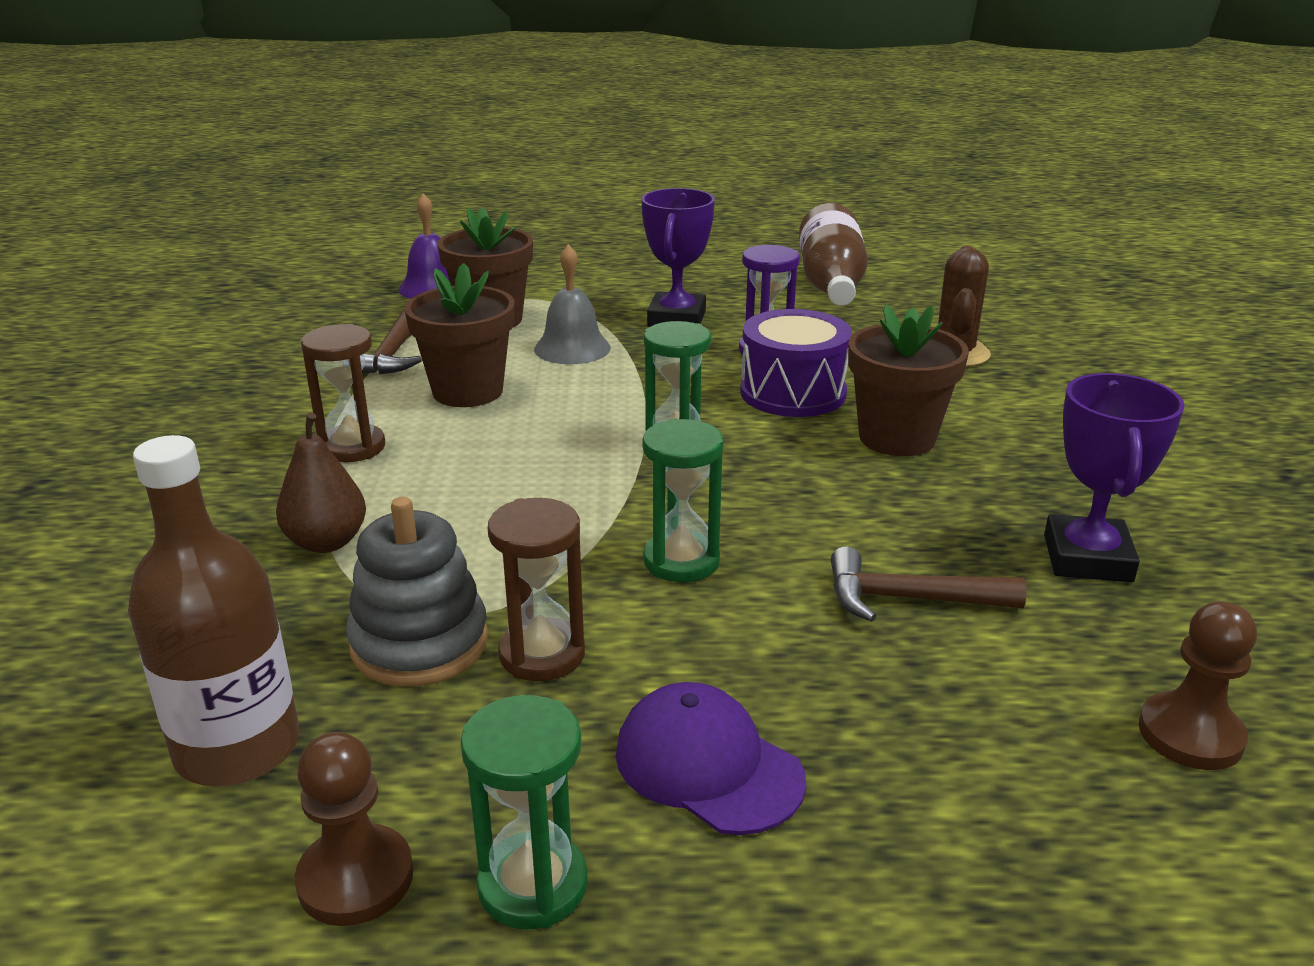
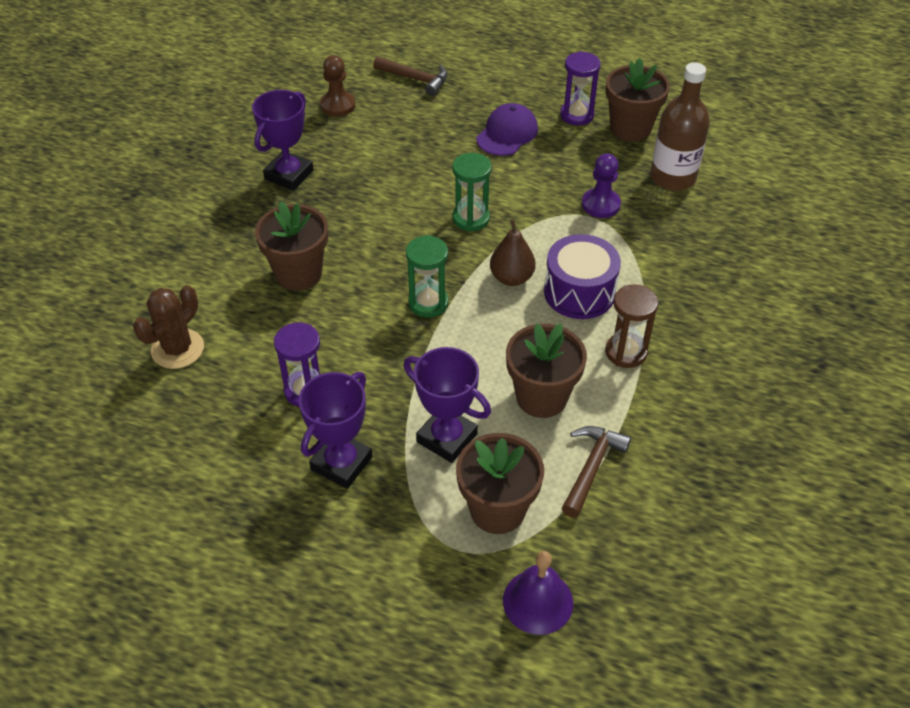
camera: 160 degrees left, 20 degrees up
(326, 542) = (641, 274): brown pear -> brown pear (511, 278)
(355, 878) = (630, 128): brown pawn -> brown flower pot
(419, 643) = (600, 204): grey stacking toy -> purple pawn
(532, 885) = (577, 115): green hourglass -> purple hourglass
(542, 654) = (551, 187): brown hourglass -> none
(572, 348) = (447, 438): grey bell -> purple trophy
(708, 765) = (507, 133): purple cap -> purple cap turned 120 degrees counterclockwise
(793, 393) = (324, 334): purple drum -> purple drum (579, 292)
(831, 284) = (168, 488): brown bottle -> none
(909, 599) = (385, 175): brown hammer -> brown hammer (415, 79)

